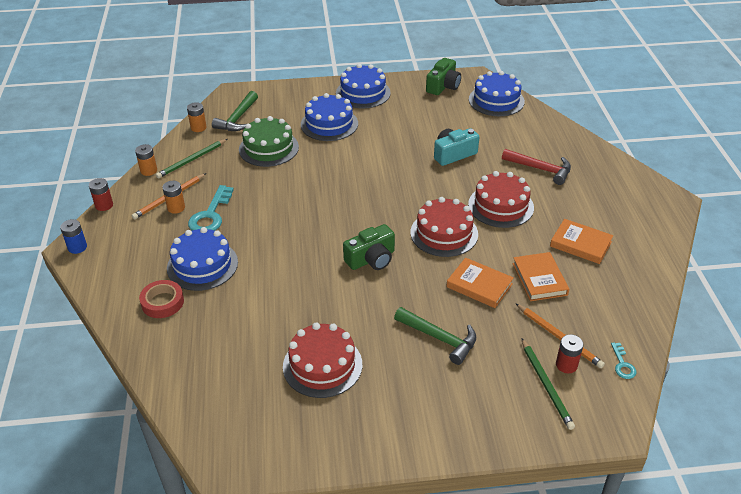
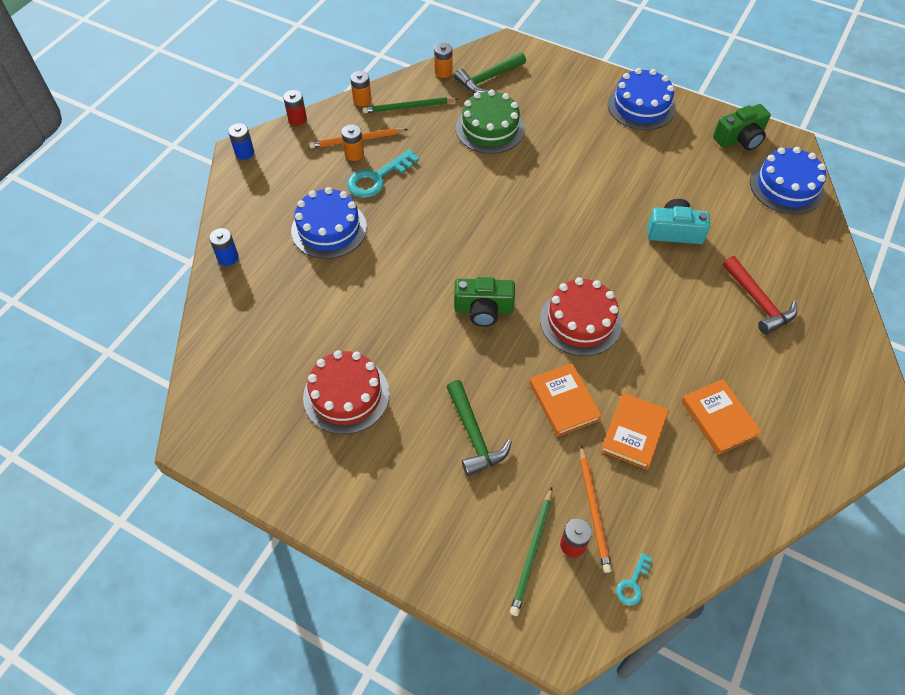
camera: 35 degrees right, 15 degrees up
(132, 325) = (228, 257): none -> blue battery
(162, 302) = (268, 249): red tape -> none
(329, 124) = (573, 128): blue cake -> none
(501, 206) = (670, 322): red cake -> none

